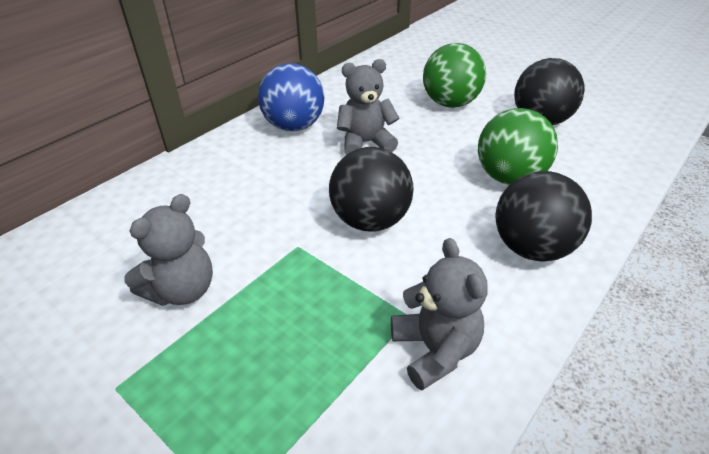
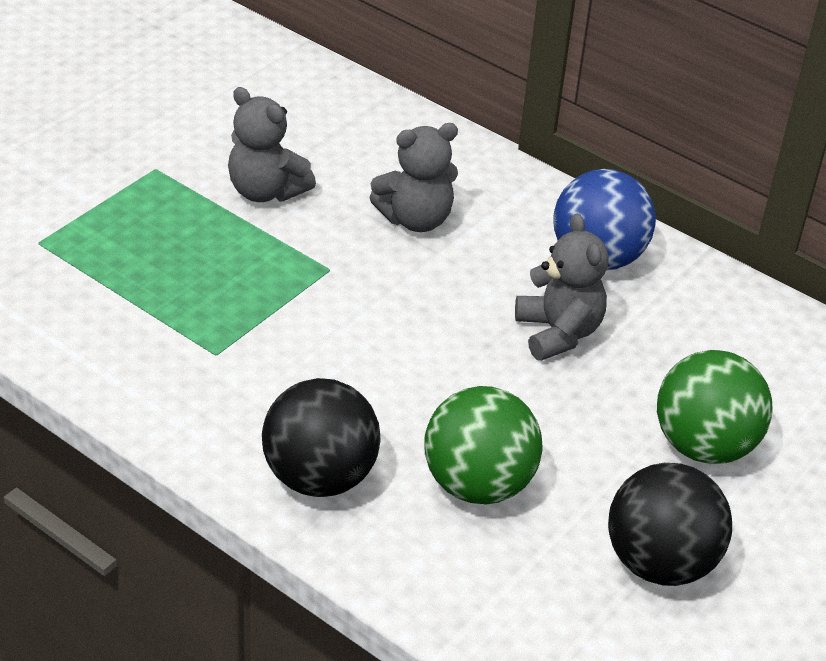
camera: 85 degrees right, 0 degrees up
(370, 220) = (375, 330): black ball -> none
(435, 350) = (170, 368): grey teddy bear -> grey teddy bear (416, 219)

